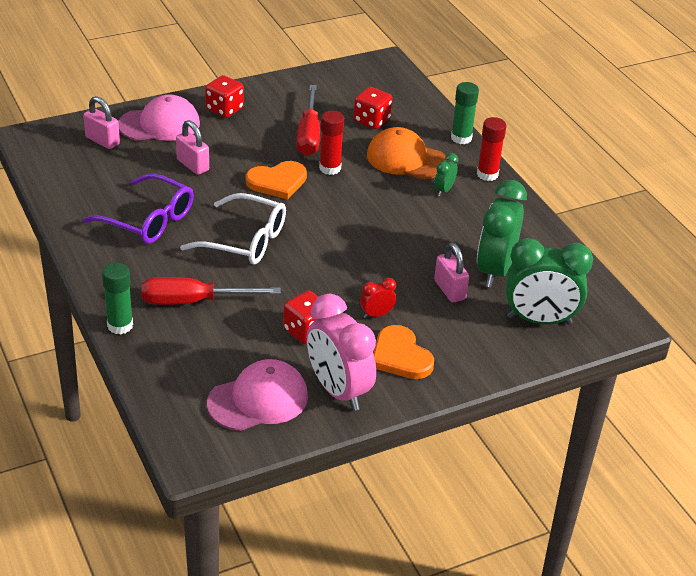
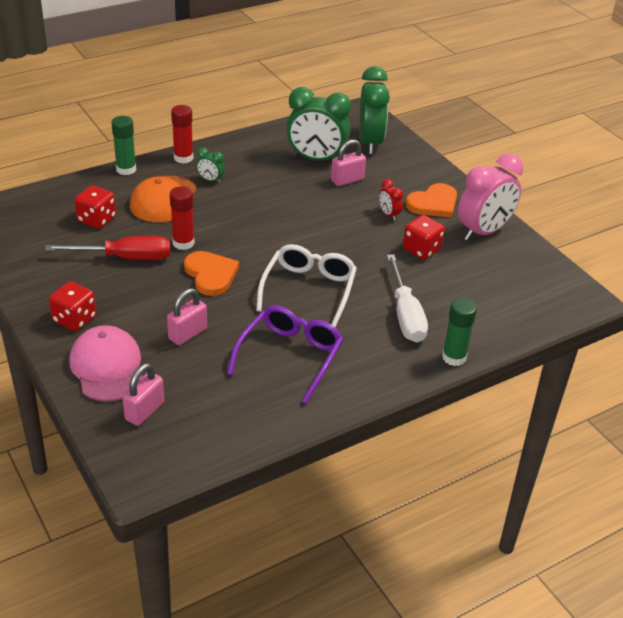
camera: 95 degrees left, 0 degrees up
(193, 301) = (405, 315): red screwdriver -> white screwdriver
(258, 400) = (511, 270): pink cap -> none

